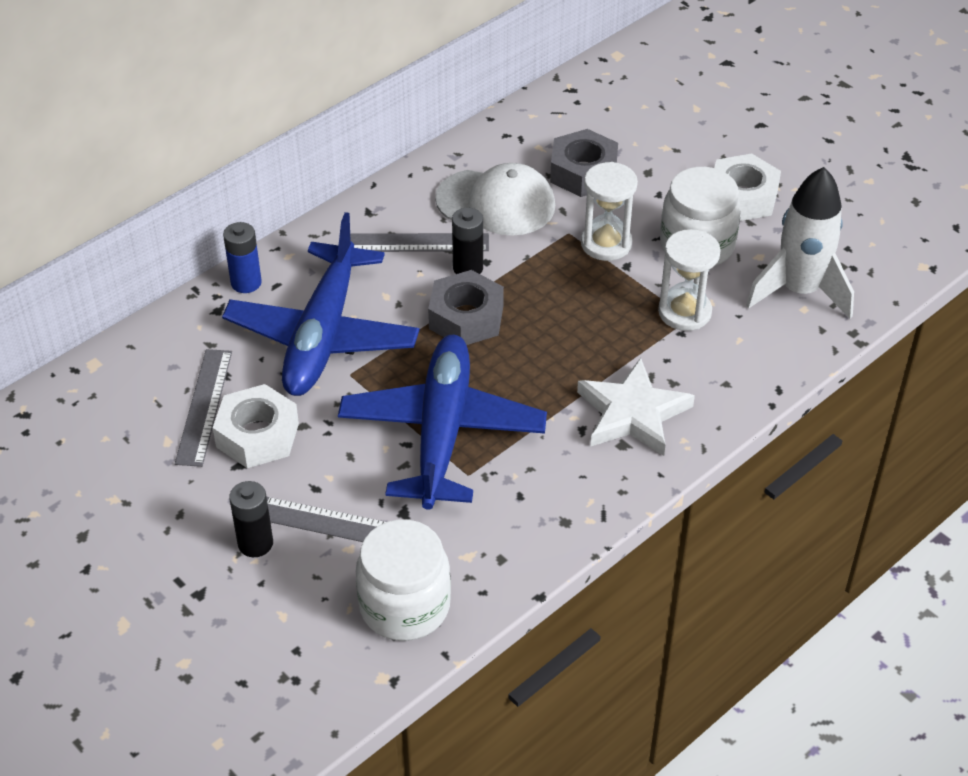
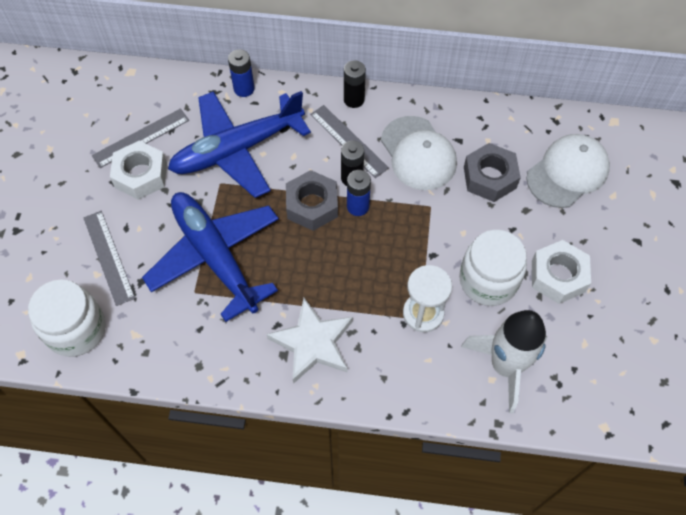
camera: 50 degrees right, 15 degrees up
(255, 543) = (67, 230): black battery -> black battery (354, 99)
(442, 432) = (215, 256): blue plane -> blue plane turned 90 degrees counterclockwise
(508, 284) = (358, 206): none -> blue battery
(606, 243) = (440, 231): white hourglass -> none
(638, 119) = (567, 173): none -> white cap

